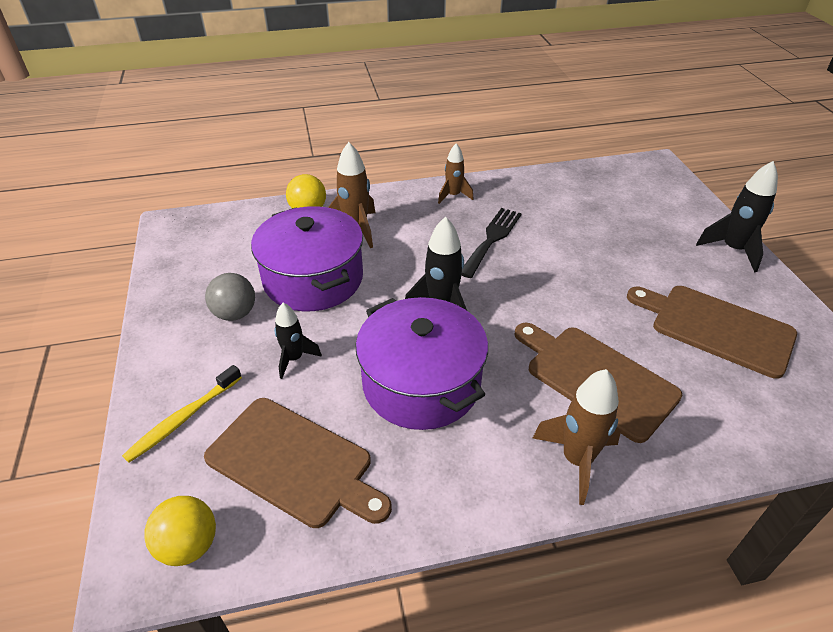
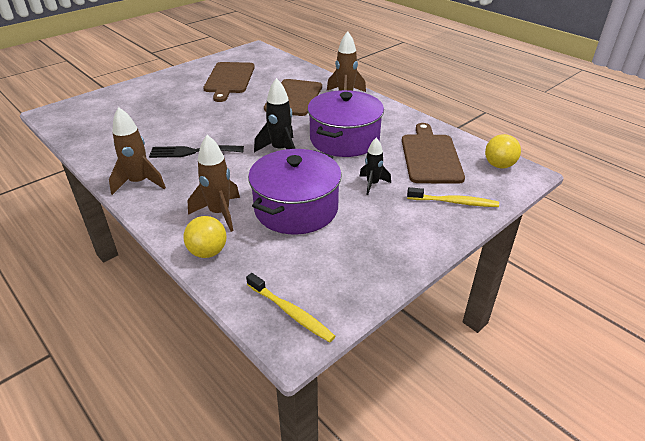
camera: 120 degrees left, 5 degrees down
(194, 231) = (291, 312): none -> yellow toothbrush
(235, 313) = (363, 227): grey ball -> none
(453, 196) = (139, 183): brown rocket -> brown rocket, size x1.55
(733, 250) = (154, 81): black rocket -> none

